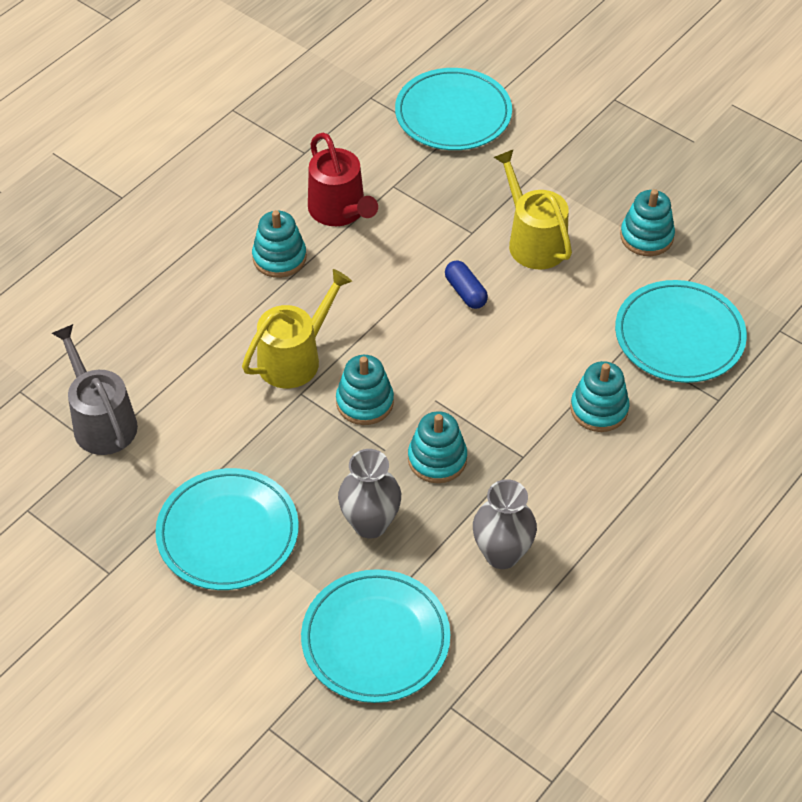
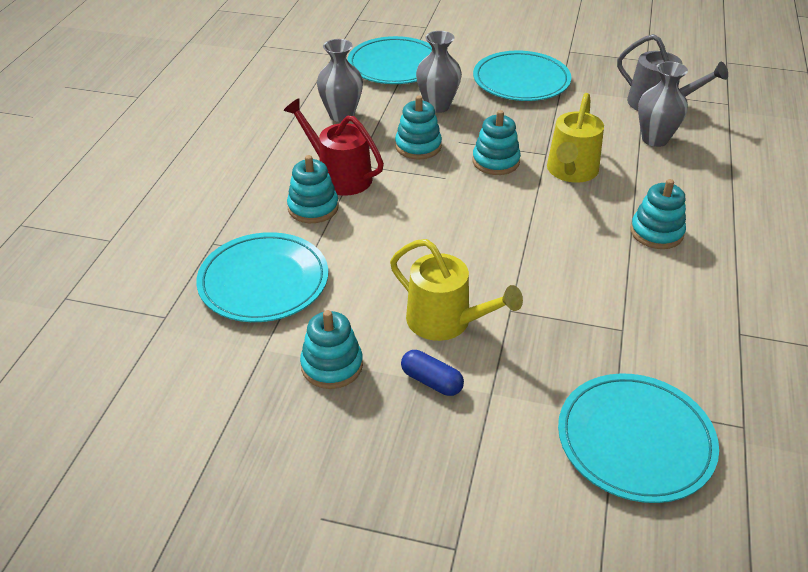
camera: 155 degrees right, 10 degrees down
(163, 369) = (655, 139): none -> grey vase
(340, 211) = (647, 288): red watering can -> red watering can (339, 176)
(465, 292) = (477, 256): blue capsule -> blue capsule (431, 381)

